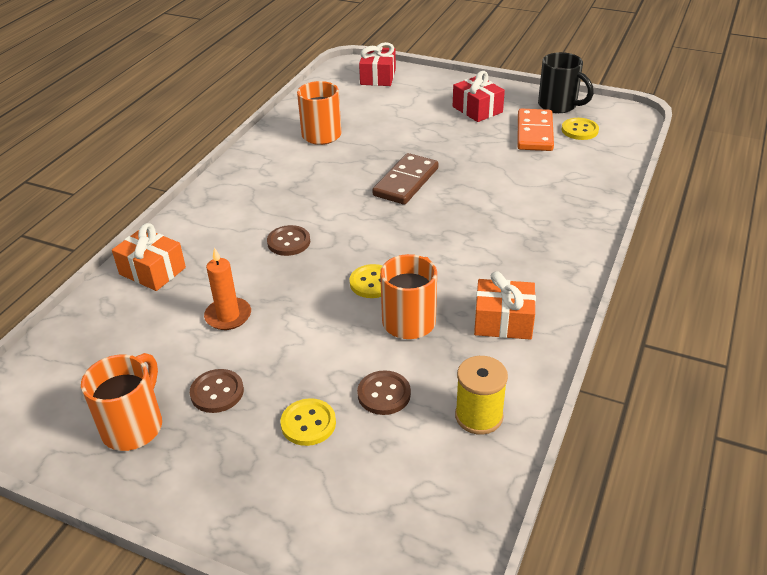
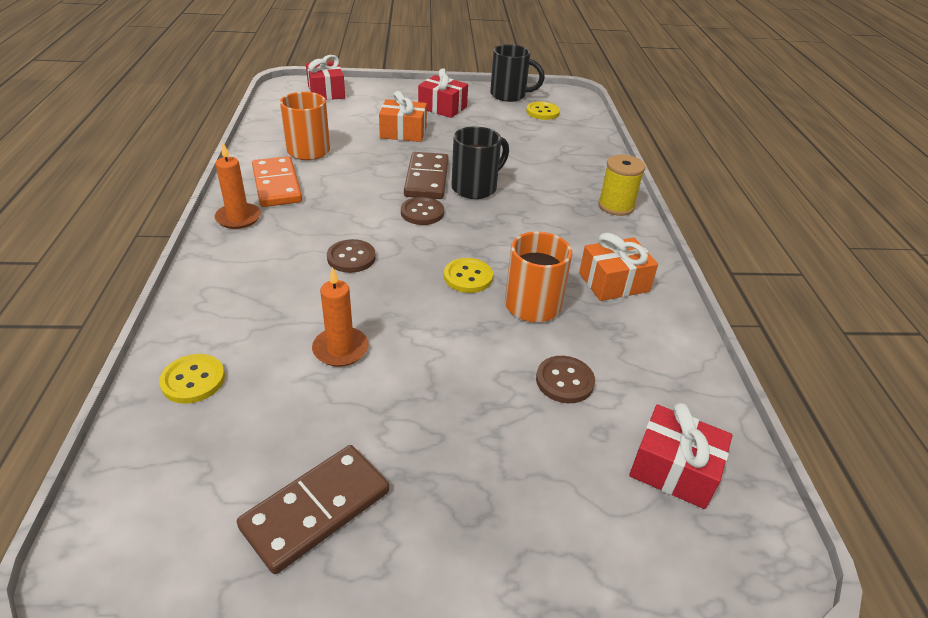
camera: 30 degrees left, 0 degrees up
(134, 426) = (316, 510): orange mug -> brown domino
(152, 271) = (211, 324): orange gift -> orange gift (403, 132)
(217, 392) = (390, 436): brown button -> brown button (422, 212)
(225, 187) = (238, 218): none -> orange candle
(308, 423) = (515, 436): yellow button -> yellow button (193, 380)
(416, 494) = (673, 469): none -> red gift
(445, 200) = (475, 188): none -> black mug
(479, 416) = (665, 374): yellow spool -> yellow spool (616, 206)
(534, 133) = (507, 119): orange domino -> orange domino (276, 185)

